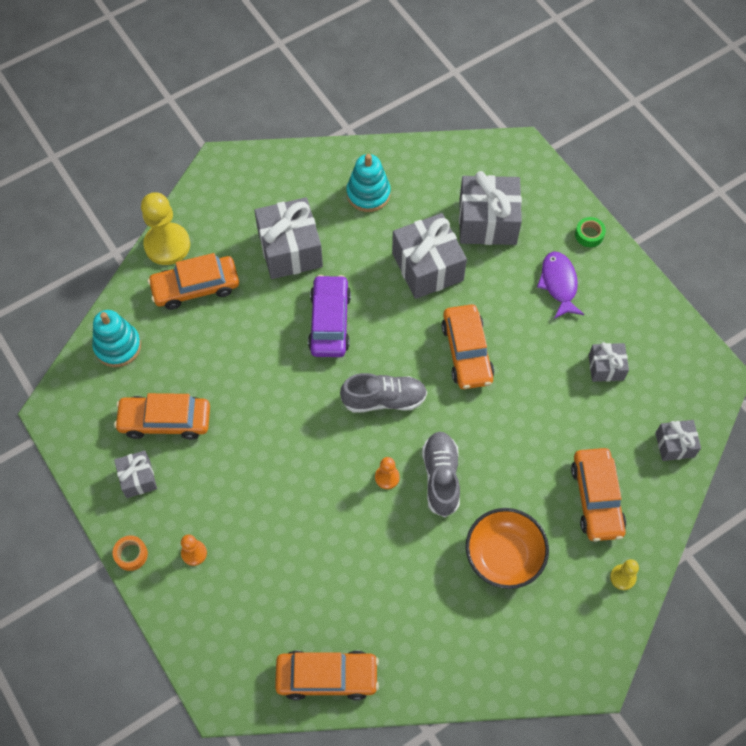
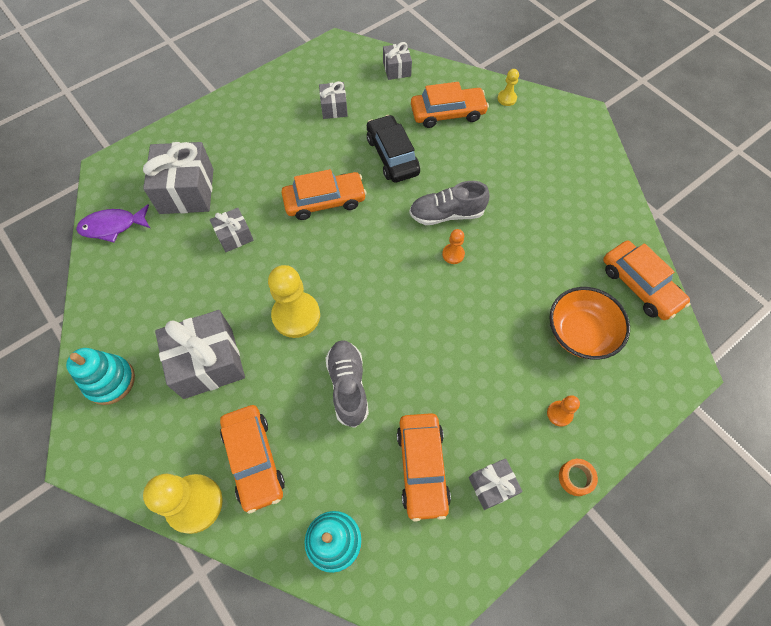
camera: 95 degrees left, 0 degrees up
(327, 677) = (640, 285): orange car -> orange car turned 150 degrees clockwise
(330, 322) = (296, 315): purple car -> yellow pawn
(368, 194) = (143, 293): turquoise stacking toy -> turquoise stacking toy (110, 381)
(384, 399) = (377, 262): grey shoe -> grey shoe (348, 386)
(427, 267) = (234, 236): grey gift -> grey gift, size x0.54
(504, 556) = (506, 169): orange bowl -> orange bowl (580, 333)
(529, 427) = (392, 156): none -> black car
(559, 284) = (255, 138): purple fish -> purple fish (112, 226)
(589, 235) = (206, 119): green tape -> none

